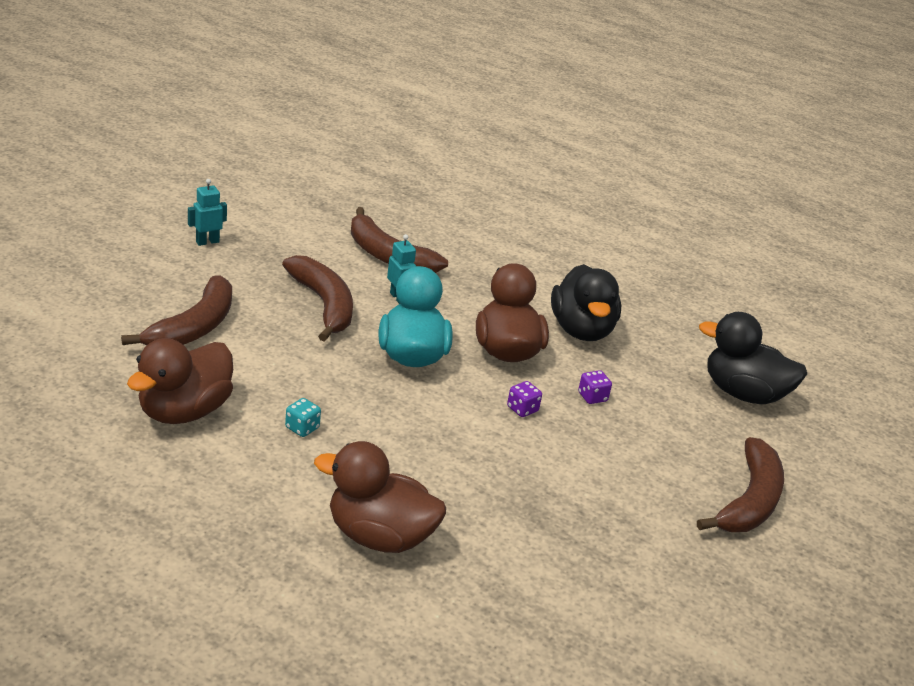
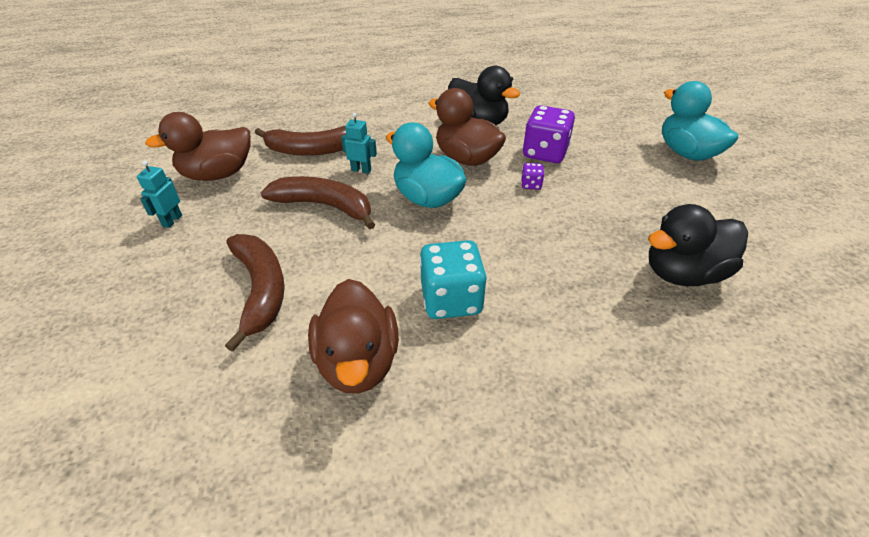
camera: 40 degrees left, 10 degrees up
(302, 428) = (451, 299): turquoise dice -> turquoise dice, size x2.21
(379, 536) = (615, 330): brown duck -> brown duck (218, 174)
(592, 397) = (545, 153): purple dice -> purple dice, size x2.21
(743, 393) = (590, 105): black duck -> black duck (683, 273)
(749, 501) = (686, 153): brown banana -> turquoise duck

